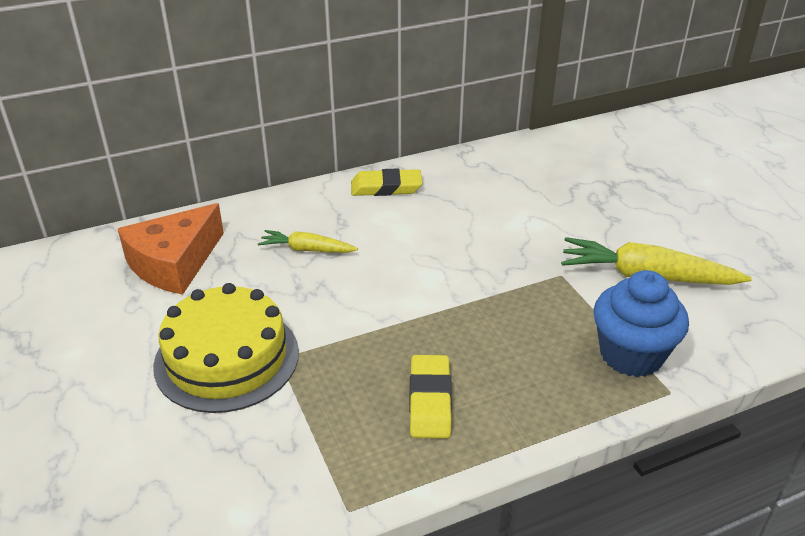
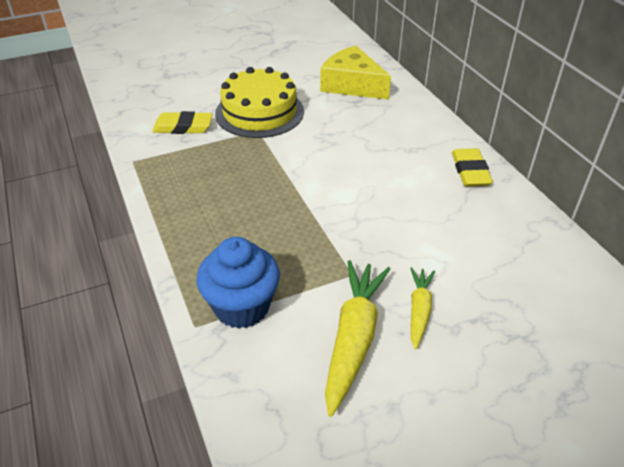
camera: 90 degrees right, 5 degrees up
(174, 263) = (352, 85): orange cheese -> yellow cheese
(307, 250) = (373, 135): yellow carrot -> yellow carrot (419, 311)
(430, 400) = (210, 192): yellow eraser -> yellow eraser (183, 127)

